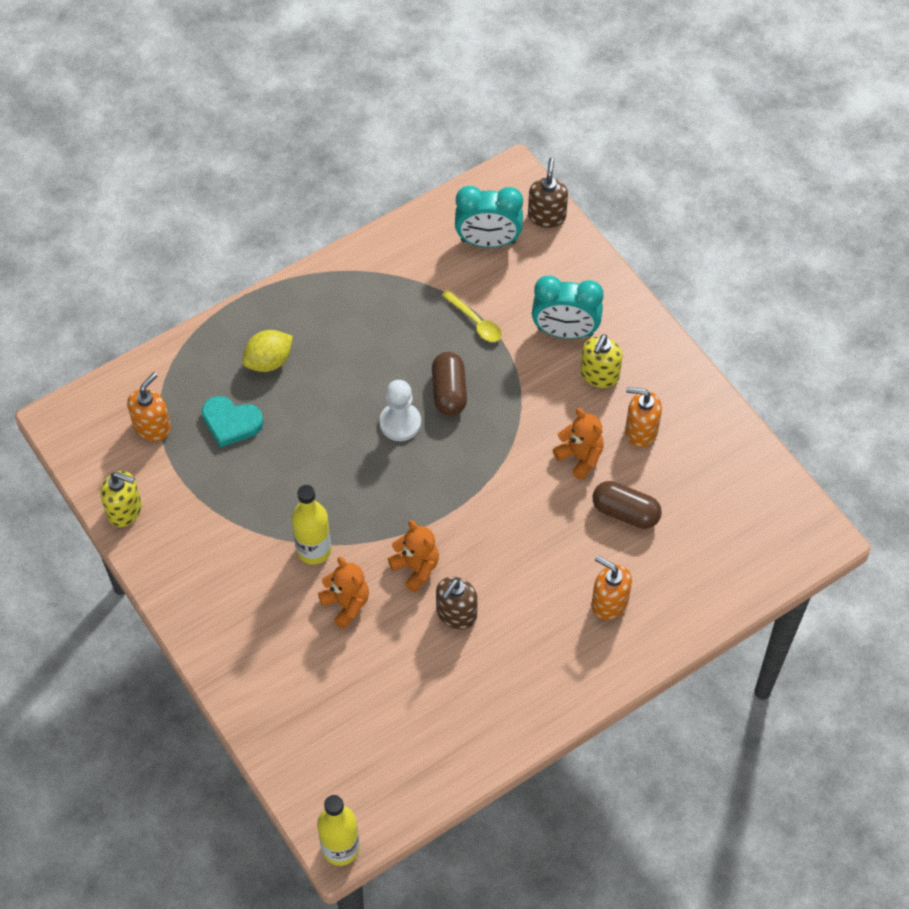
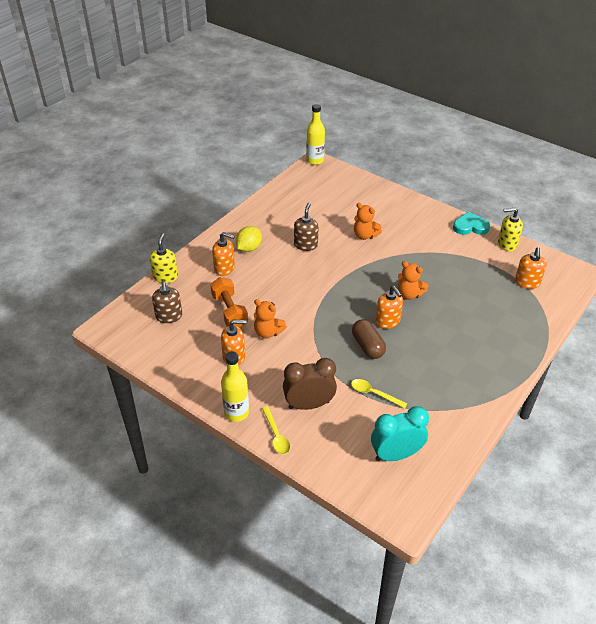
camera: 160 degrees right, 15 degrees down
(231, 422) = (485, 296): turquoise heart -> turquoise heart (470, 226)
(269, 361) = (489, 333): yellow lemon -> yellow lemon (249, 248)
(314, 550) = (396, 252): yellow bottle -> yellow bottle (236, 412)
(400, 423) = (387, 321): white pawn -> orange soap dispenser
(416, 568) = (337, 258): orange teddy bear -> orange teddy bear (409, 294)
(547, 216) = (361, 490): brown soap dispenser -> brown soap dispenser (169, 316)
(565, 332) = (309, 404): turquoise clock -> brown clock
(599, 375) = (274, 383): yellow soap dispenser -> yellow soap dispenser (165, 276)
(620, 305) = (276, 435): none -> yellow spoon
(625, 512) = (229, 311): brown capsule -> orange dumbbell

